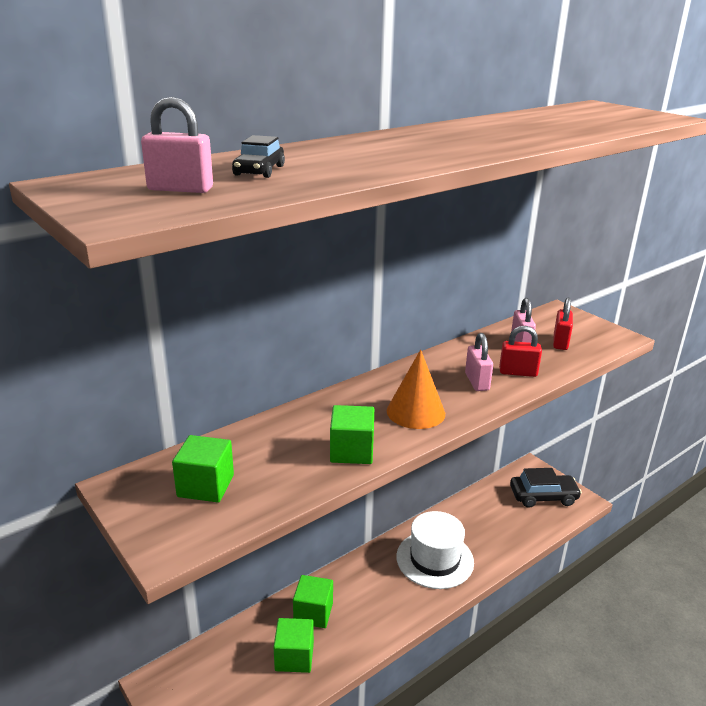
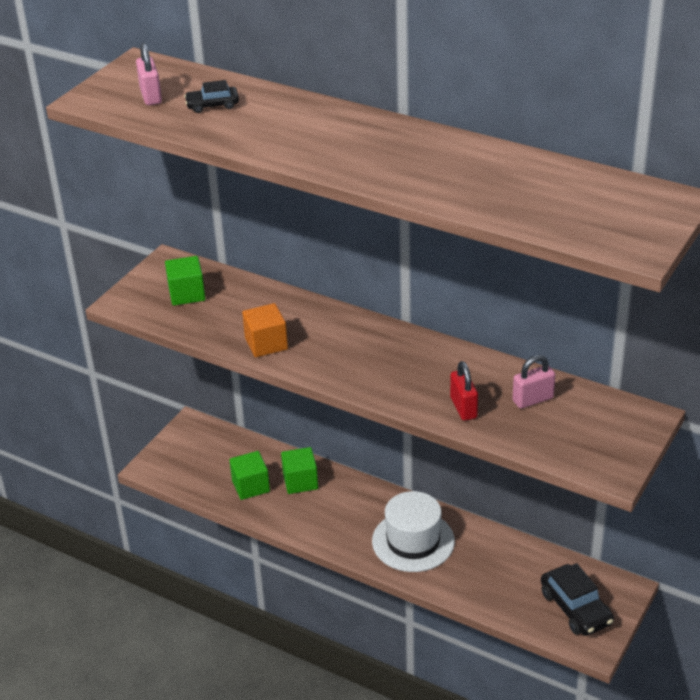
camera: 70 degrees right, 10 degrees up
(352, 451) = (266, 344): green cube -> orange cube
(415, 412) = (345, 361): orange cone -> none
(477, 382) = (424, 385): pink padlock -> none
(560, 342) = (558, 427): red padlock -> none

